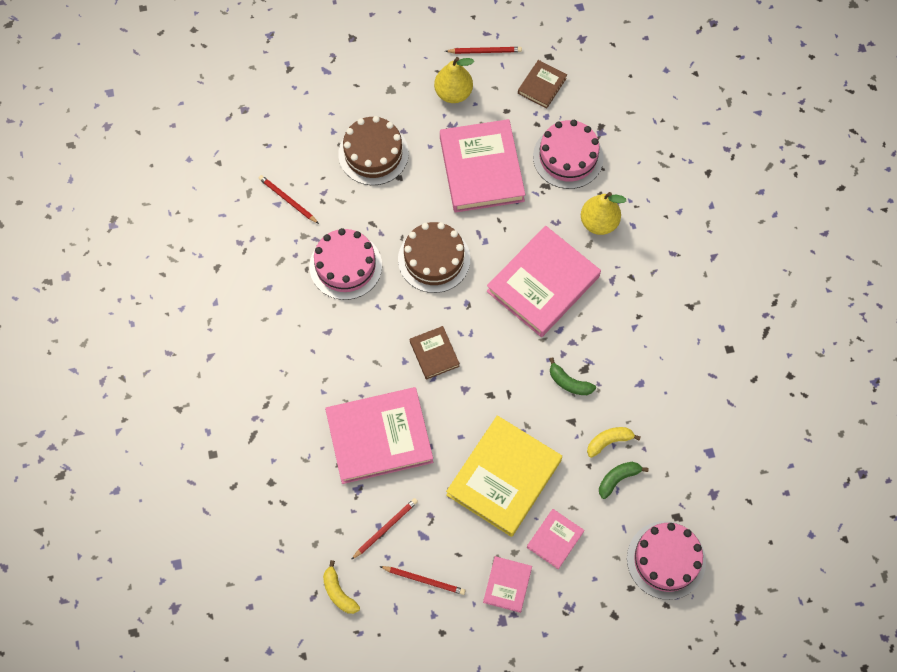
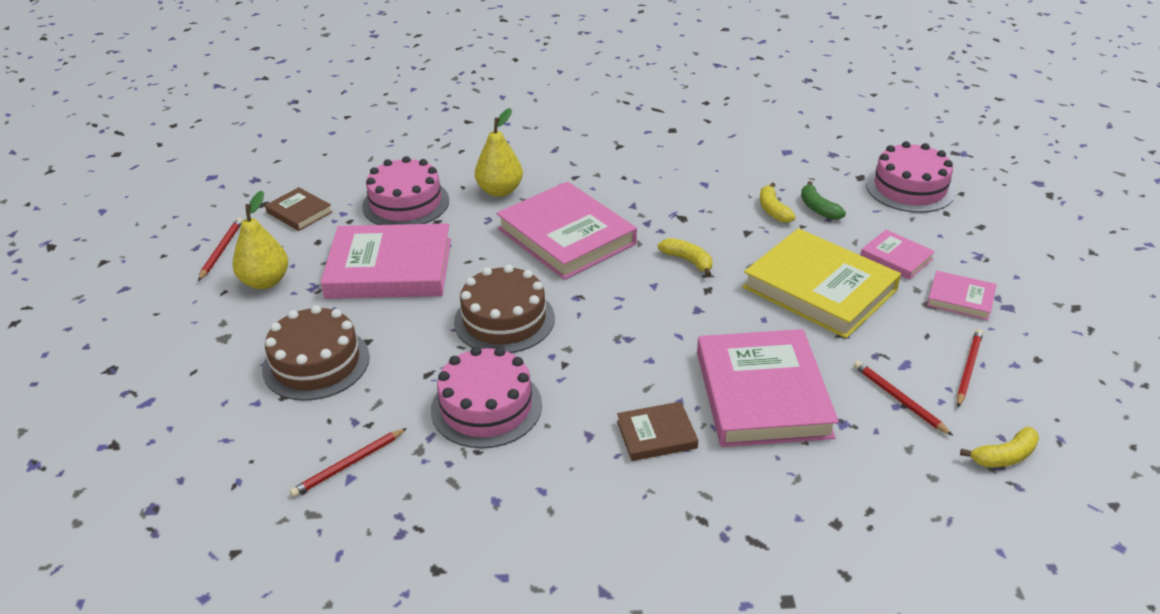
camera: 80 degrees left, 30 degrees down
(434, 354) = (643, 331): brown book -> brown book (656, 434)
(525, 378) = (688, 261): none -> yellow banana
(569, 383) = (698, 229): green banana -> none

